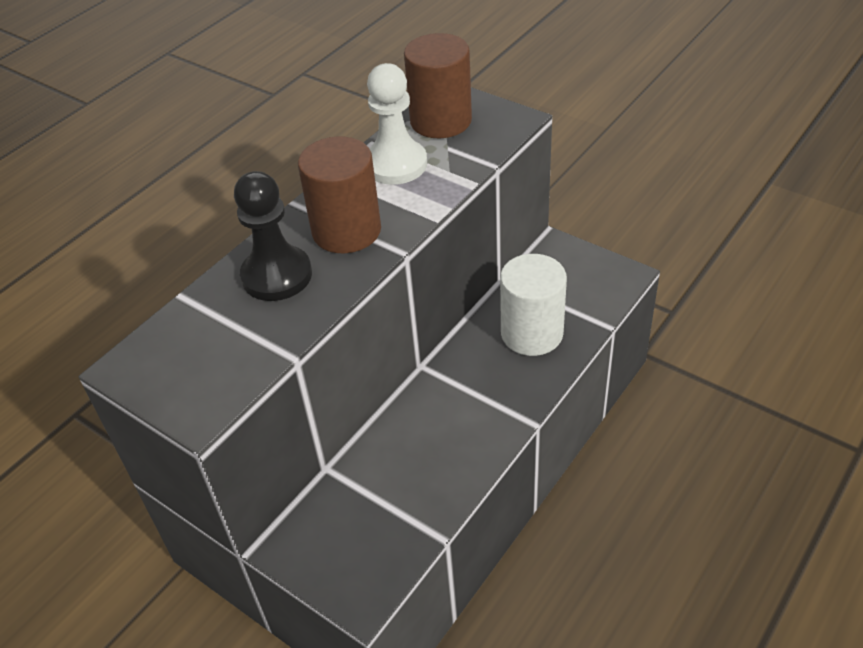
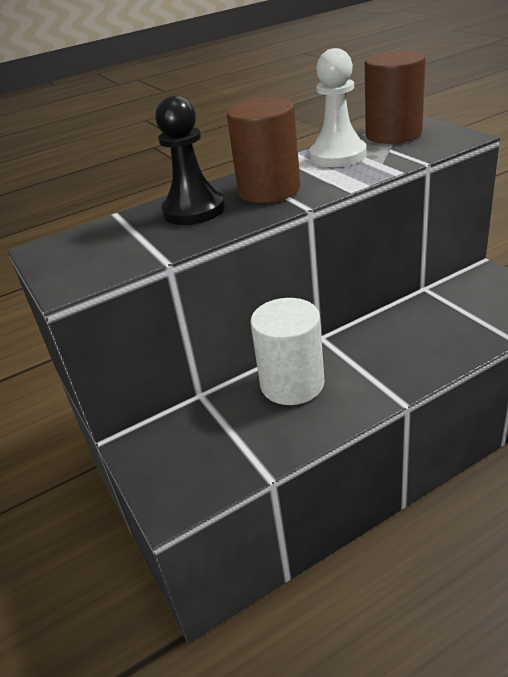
camera: 25 degrees right, 10 degrees down
(531, 333) = (434, 332): white cylinder -> white cylinder (292, 384)

